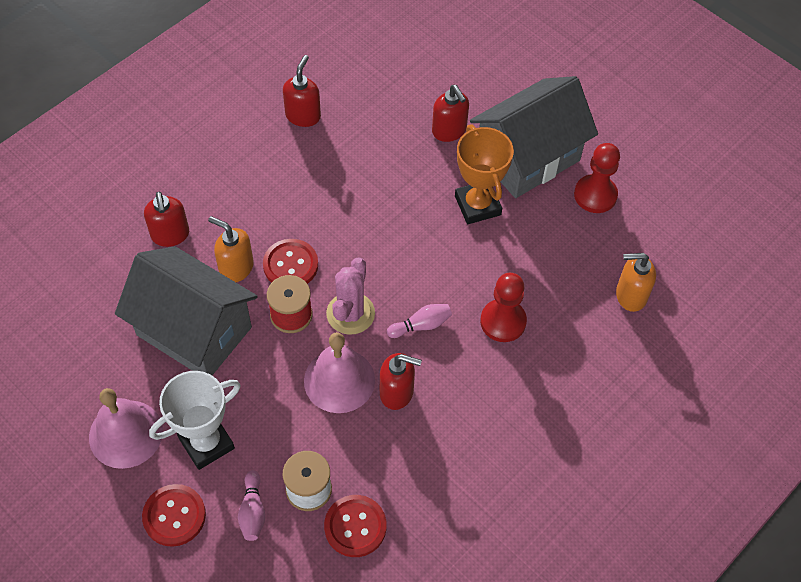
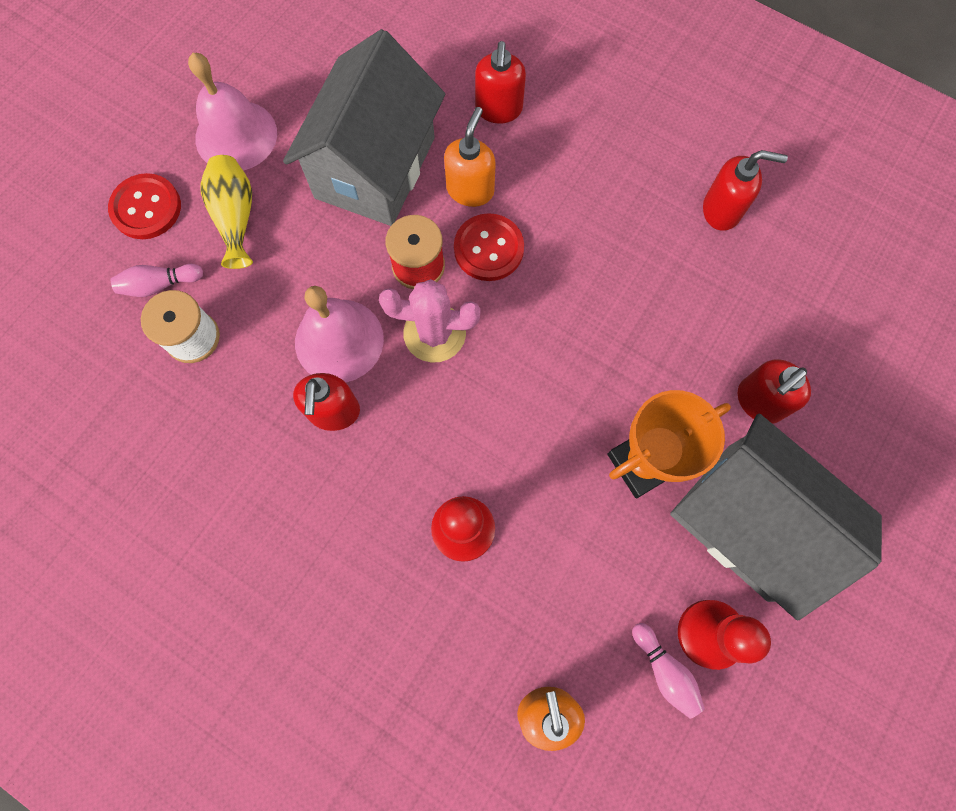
camera: 80 degrees right, 15 degrees up
(170, 235) = (498, 109): red soap dispenser -> red soap dispenser turned 60 degrees counterclockwise
(206, 443) = (236, 217): white trophy -> yellow vase
(355, 526) = (152, 399): red button -> none
(421, 325) = (435, 423): pink bowling pin -> pink bowling pin (665, 671)

